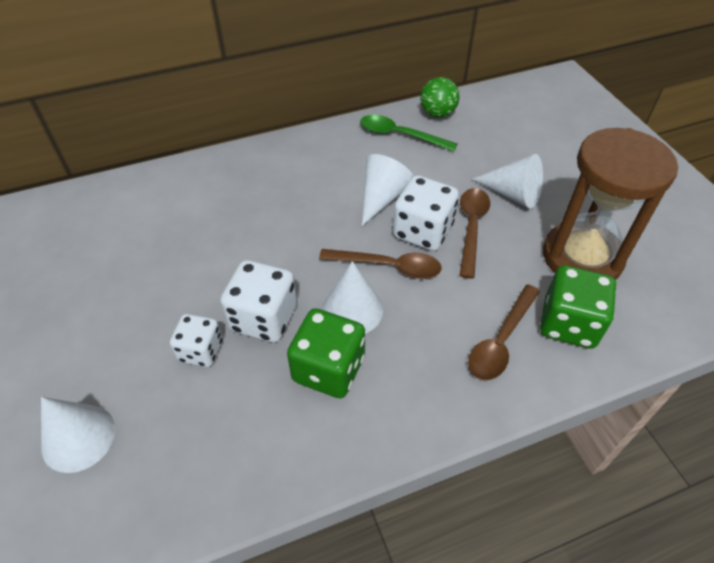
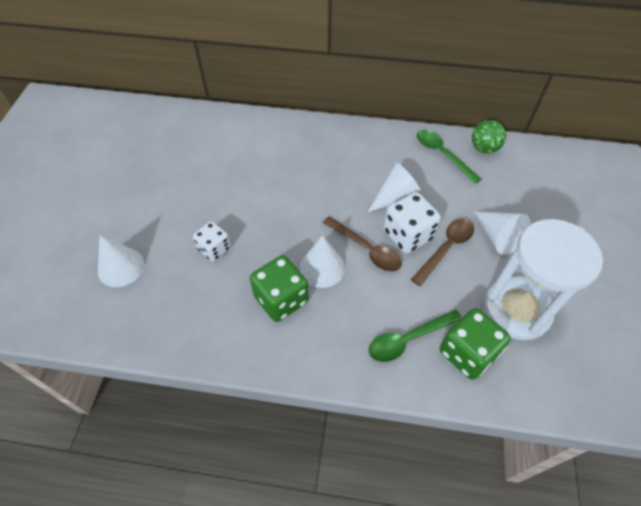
camera: 30 degrees right, 5 degrees up
(264, 318) = (263, 246): white dice -> none
(501, 341) = (408, 339): brown spoon -> green spoon
(582, 257) = (516, 310): brown hourglass -> white hourglass

